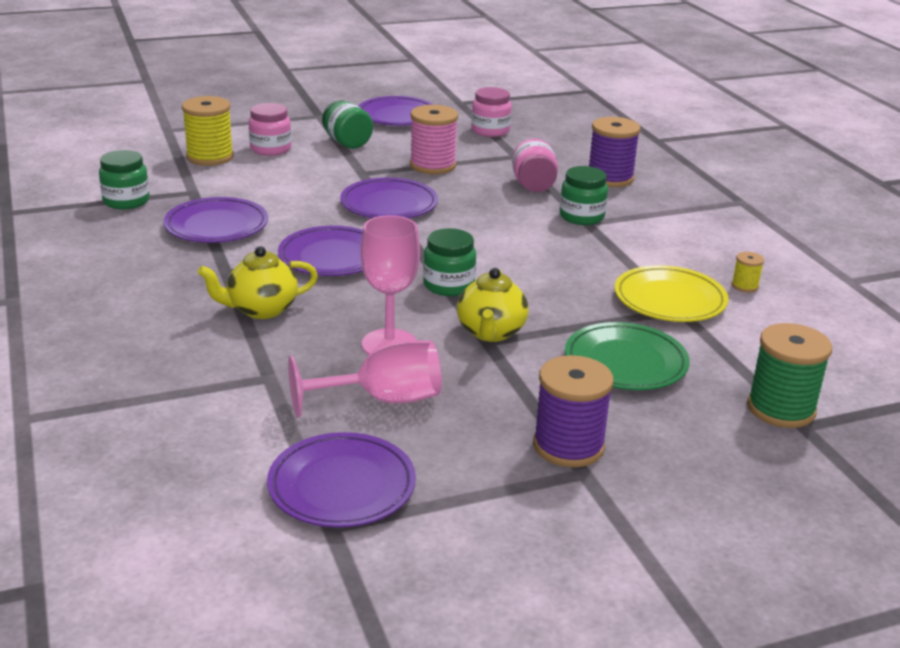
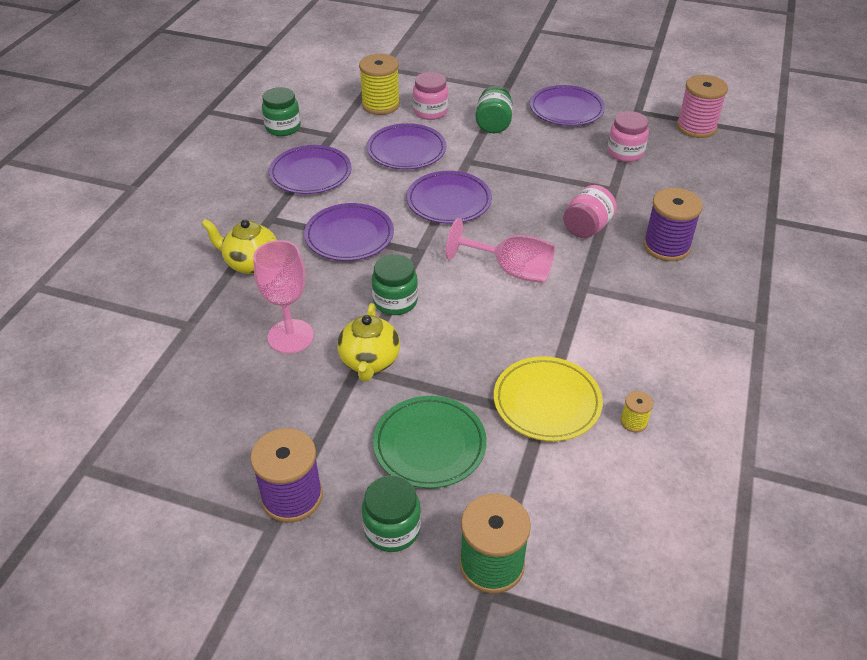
camera: 40 degrees right, 15 degrees up
(342, 486) = (124, 440): purple plate -> purple plate (406, 151)
(382, 400) = (229, 383): pink goblet -> pink goblet (511, 270)
(432, 165) = (530, 173): pink spool -> pink spool (696, 127)
(490, 332) = (369, 362): yellow teapot -> yellow teapot turned 45 degrees counterclockwise
(581, 217) = (585, 279): green jar -> green jar (392, 529)

